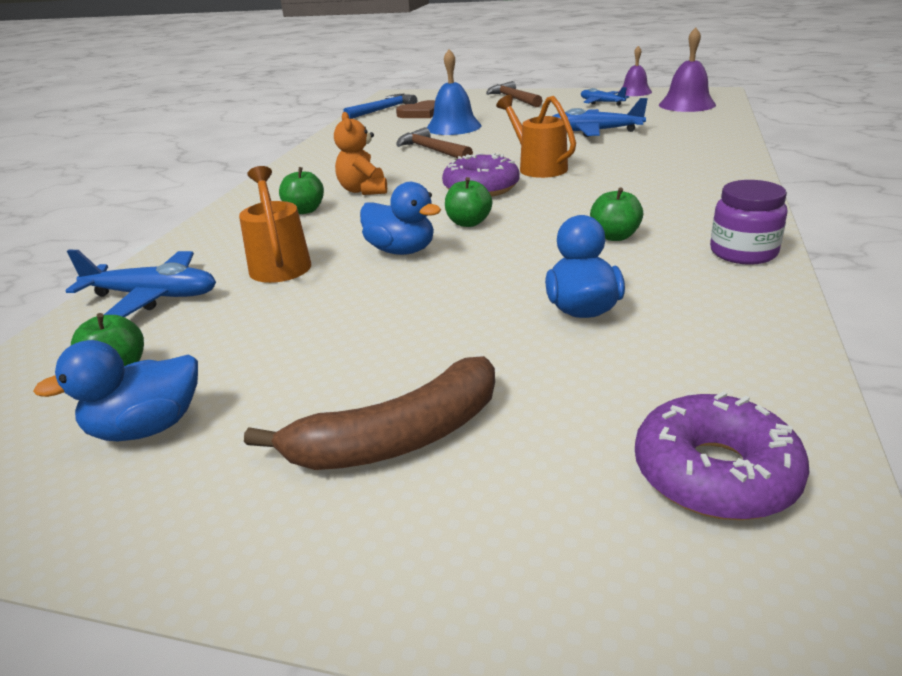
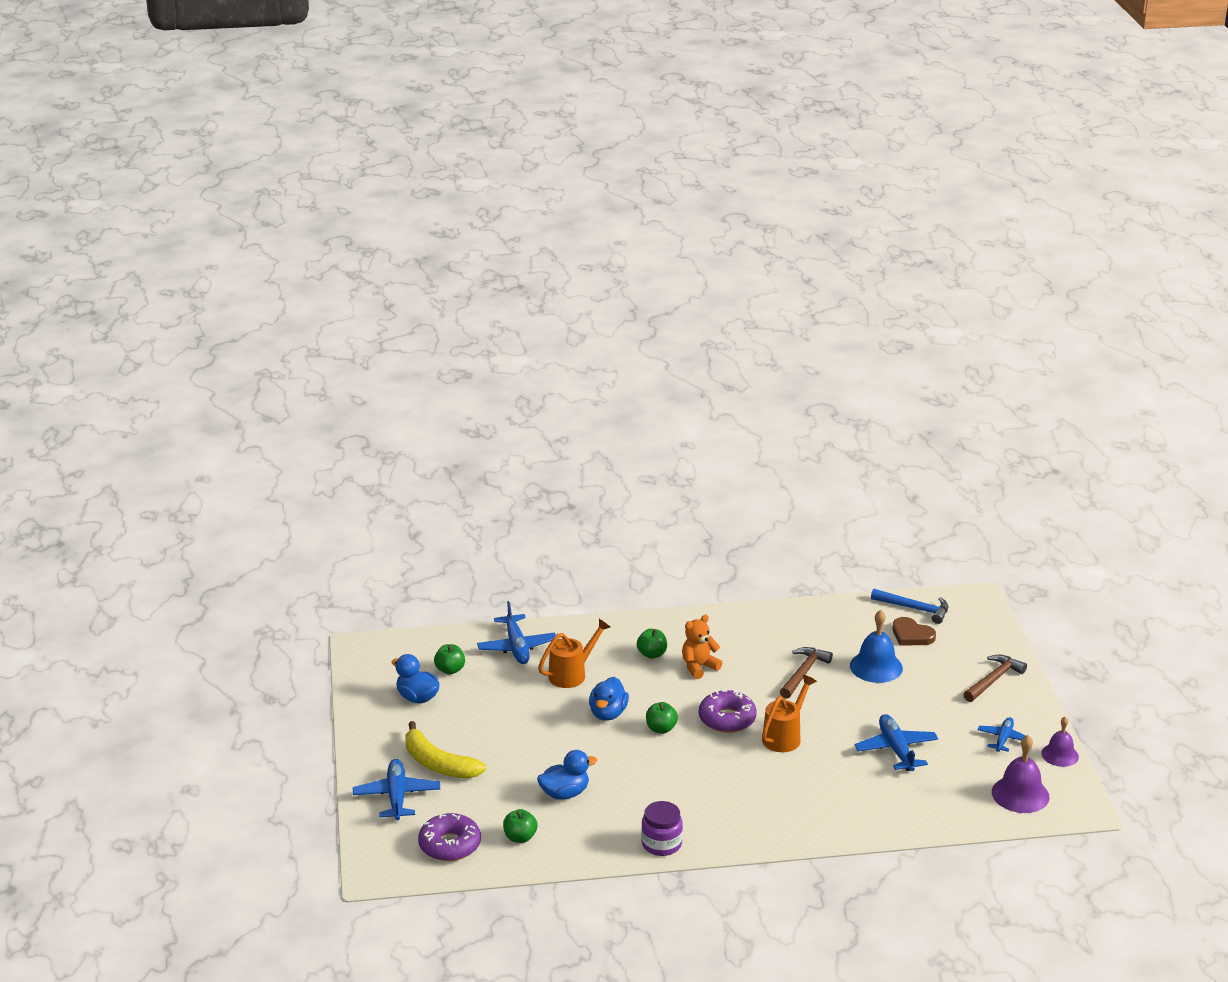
camera: 65 degrees right, 0 degrees up
(398, 438) = (438, 764): brown banana -> yellow banana
(480, 533) = (397, 796): none -> blue plane
(615, 236) = (665, 792): green apple -> green apple (520, 837)

